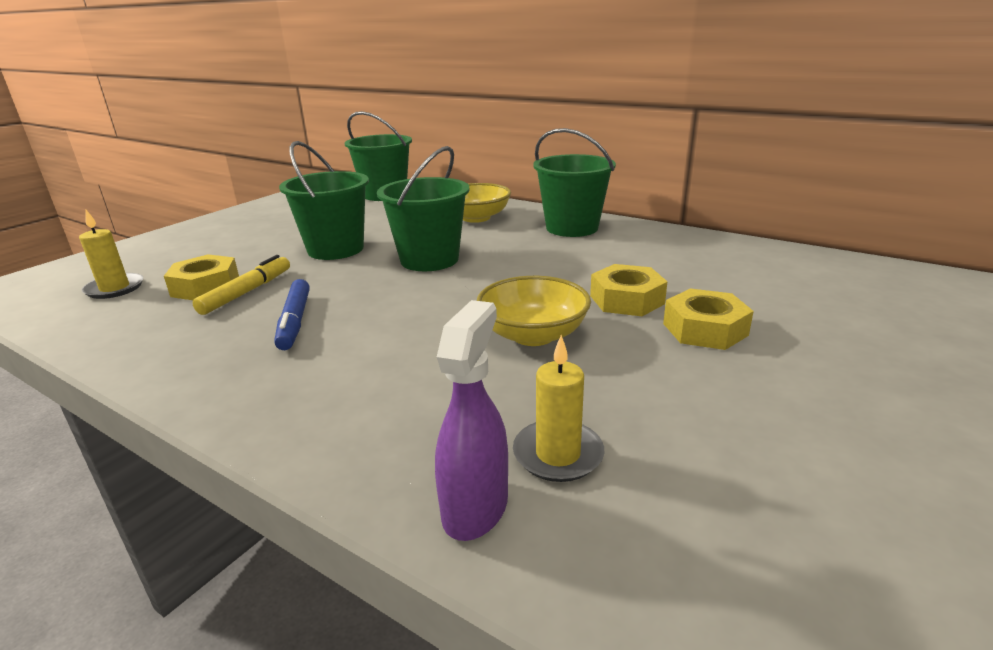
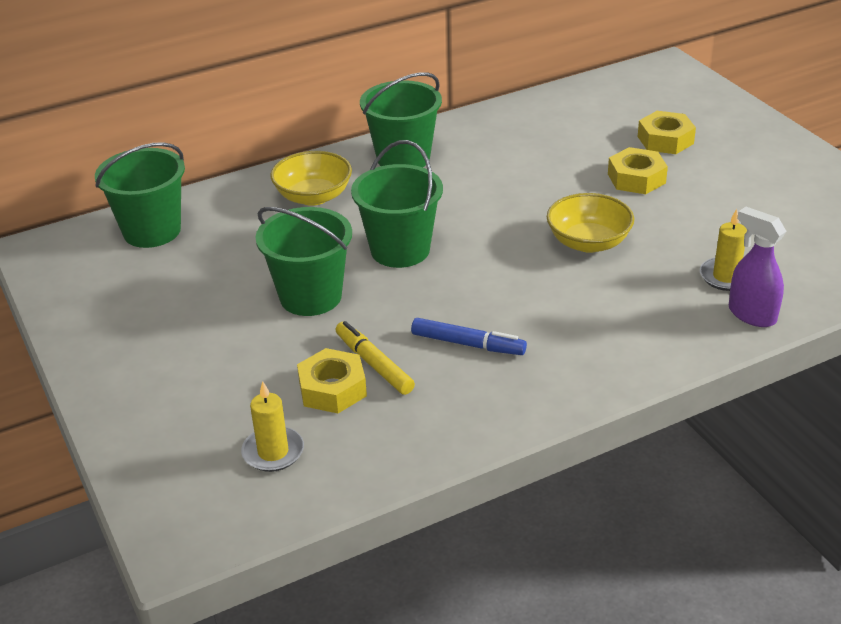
camera: 60 degrees left, 10 degrees up
(627, 300) = (570, 188): yellow nut -> yellow nut (665, 140)

